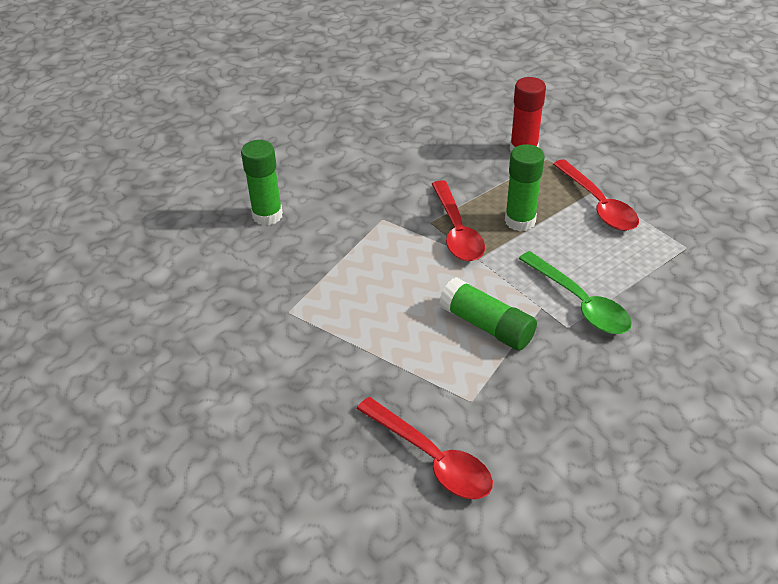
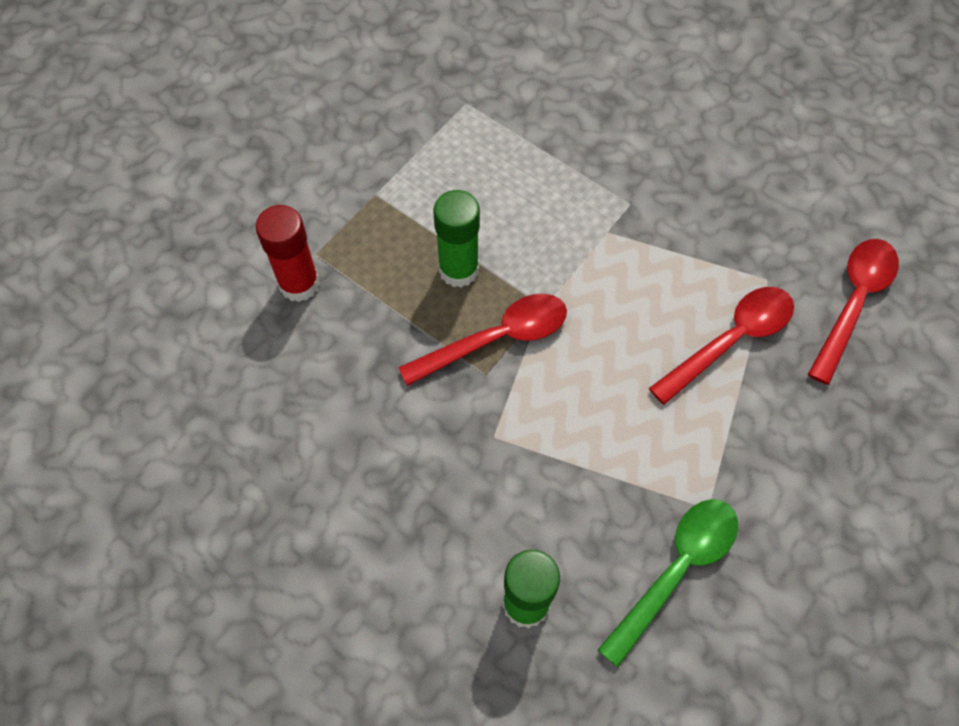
camera: 105 degrees left, 20 degrees up
(487, 326) = (654, 280): green glue stick -> none
(579, 302) = (588, 196): green spoon -> green spoon (676, 570)
(598, 204) = (405, 189): red spoon -> red spoon (730, 340)

